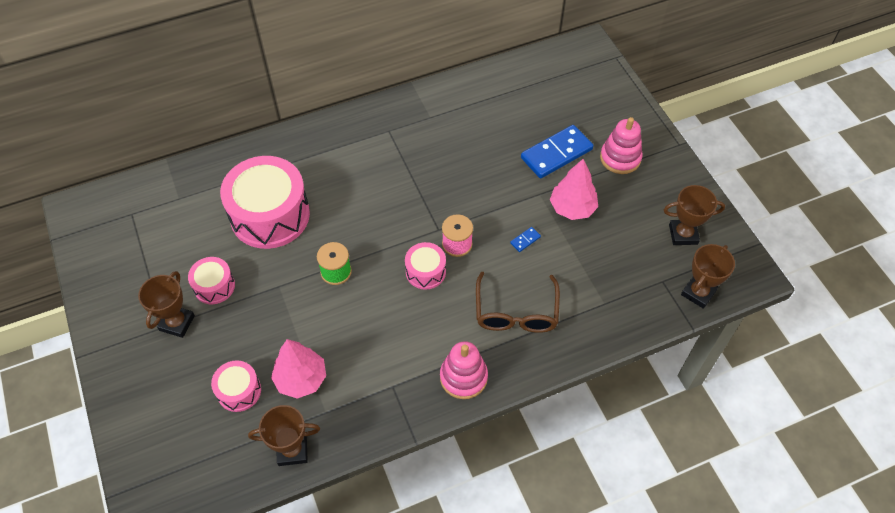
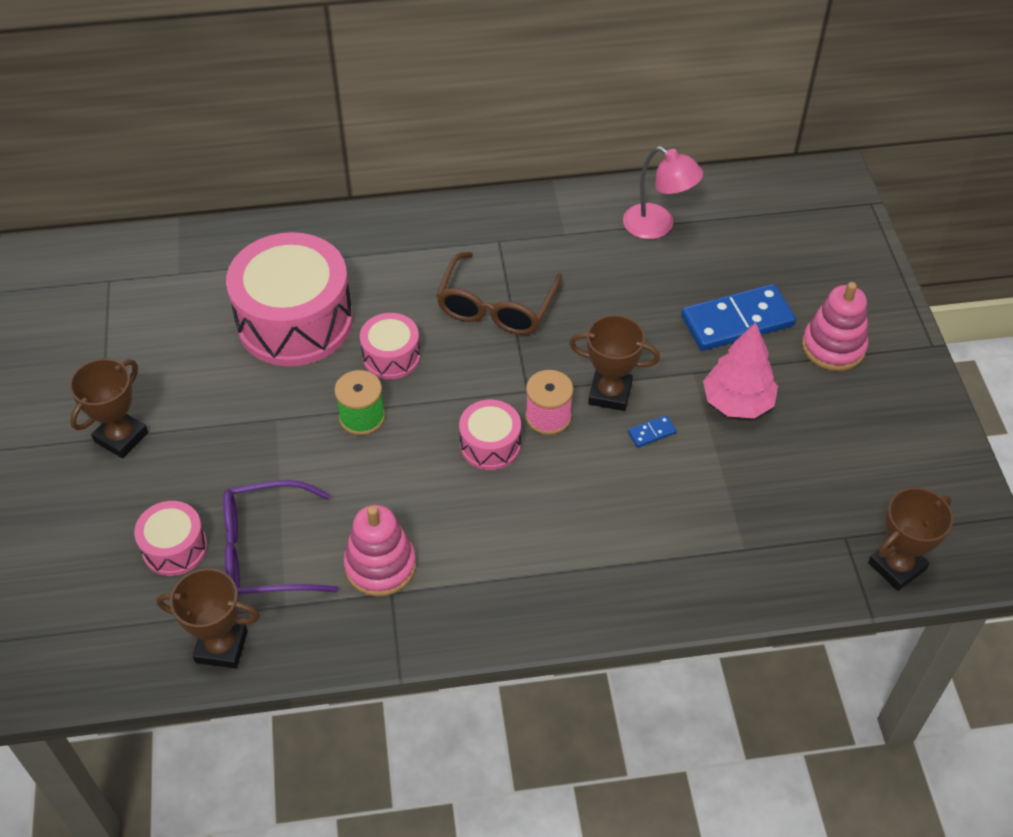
camera: 15 degrees right, 5 degrees down
(214, 286) = (187, 400): pink drum -> pink drum (391, 356)
(301, 379) = (265, 552): pink tree -> purple glasses
(463, 377) = (498, 604): pink stacking toy -> pink stacking toy (380, 566)
(488, 100) = (657, 226): none -> pink lamp
(516, 313) = (605, 532): brown glasses -> brown glasses (496, 307)
(683, 234) = (898, 476): brown trophy -> brown trophy (610, 393)

